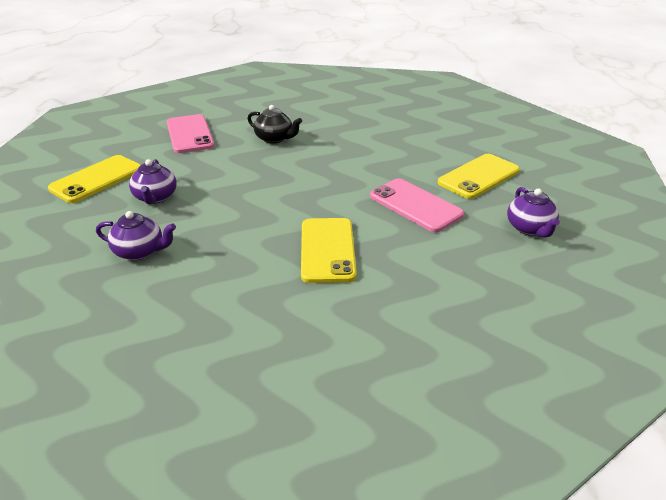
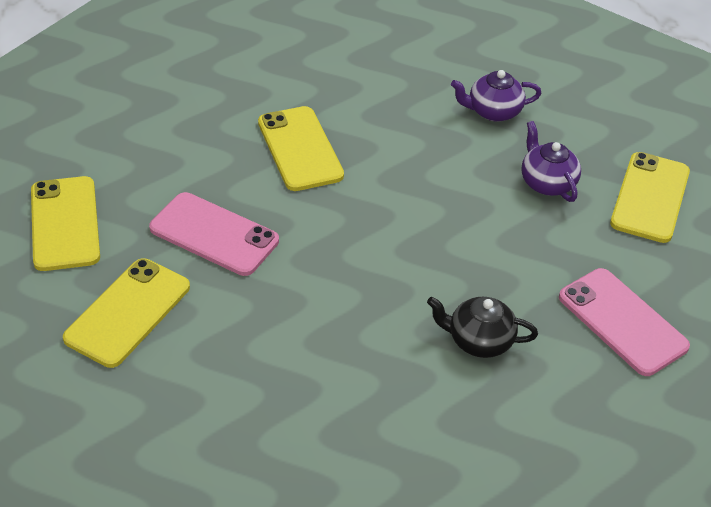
camera: 160 degrees right, 10 degrees up
(530, 228) = (65, 223): purple teapot -> yellow phone

